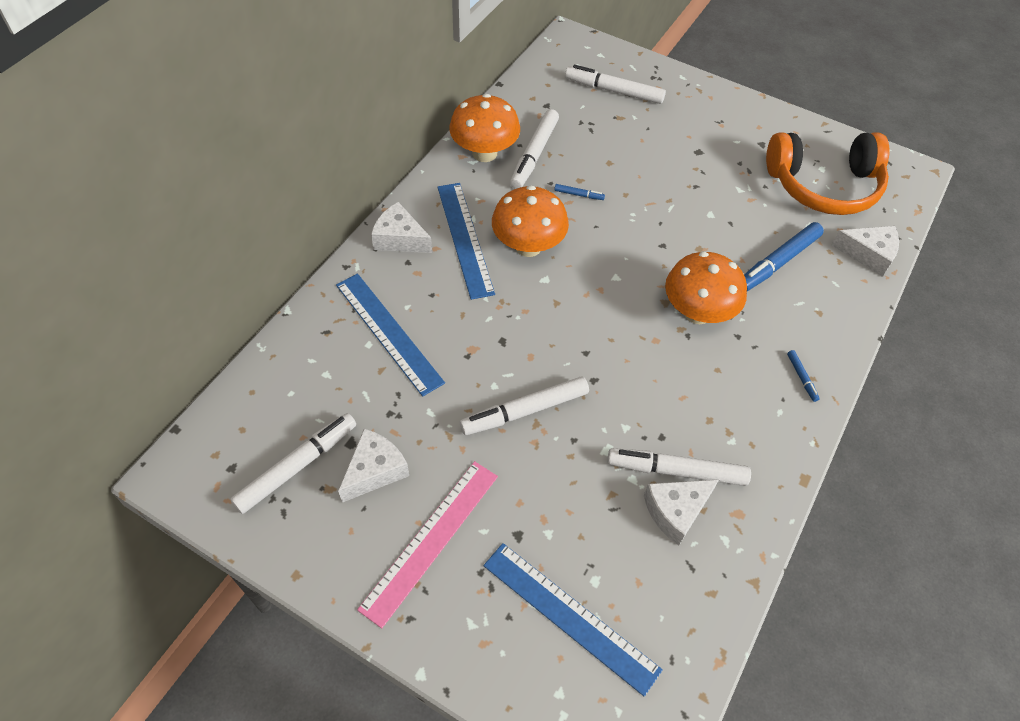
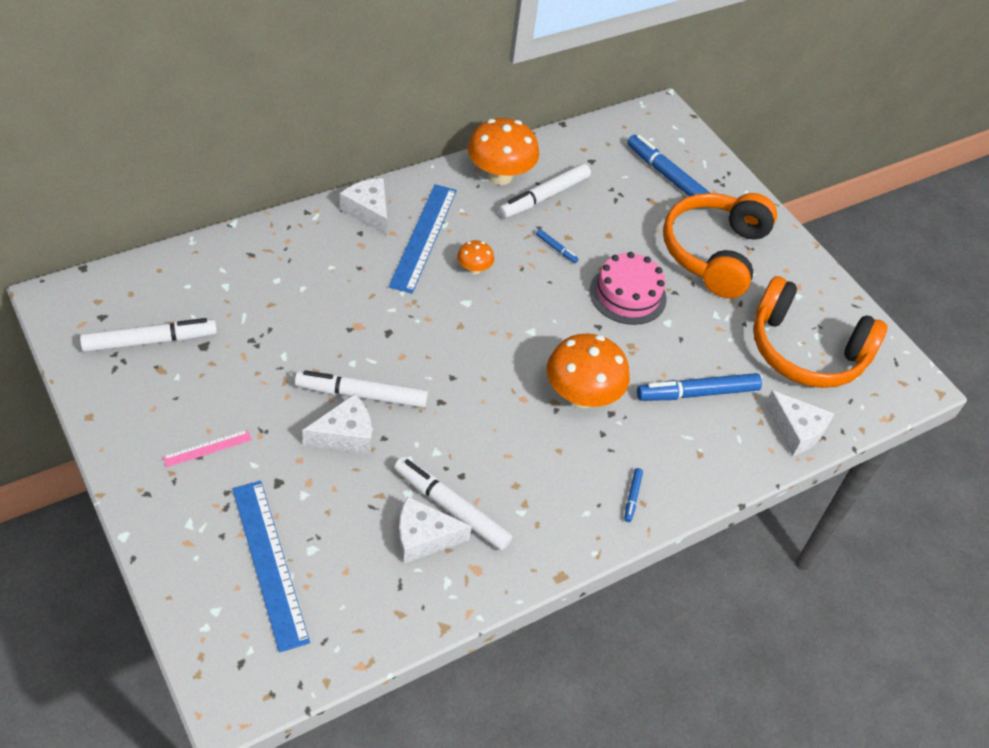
camera: 25 degrees right, 5 degrees down
(375, 470) = (205, 375): white cheese -> white cheese (345, 435)
(388, 332) = (300, 279): blue ruler -> none
(431, 540) = (207, 448): pink ruler -> pink ruler, size x0.48
(528, 246) = (474, 269): orange mushroom -> orange mushroom, size x0.48
(614, 91) = (667, 176): white marker -> blue marker
(663, 206) = (627, 294): none -> pink cake
(699, 138) = (715, 253): none -> orange headphones

